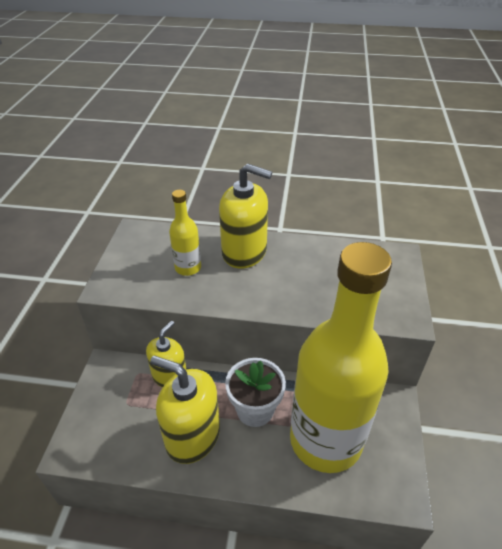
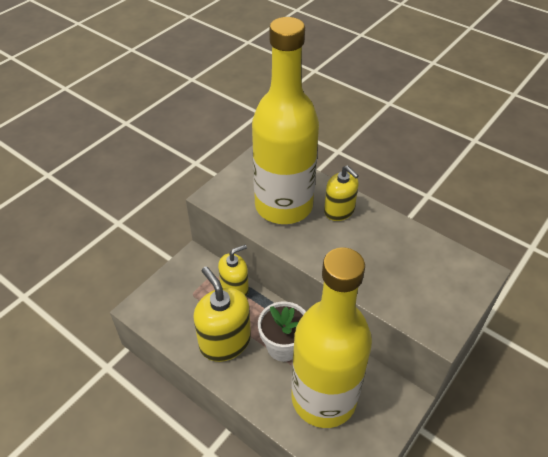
camera: 30 degrees right, 5 degrees up
(188, 268) = (283, 206): yellow bottle -> yellow bottle, size x2.41
(244, 252) = (339, 211): yellow soap dispenser -> yellow soap dispenser, size x0.66

